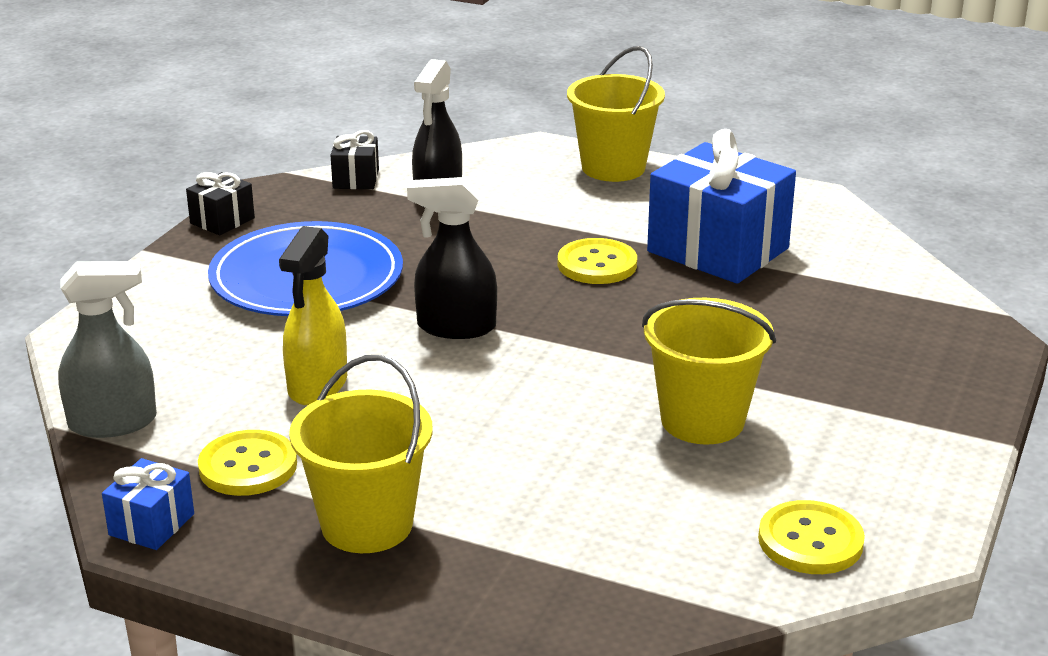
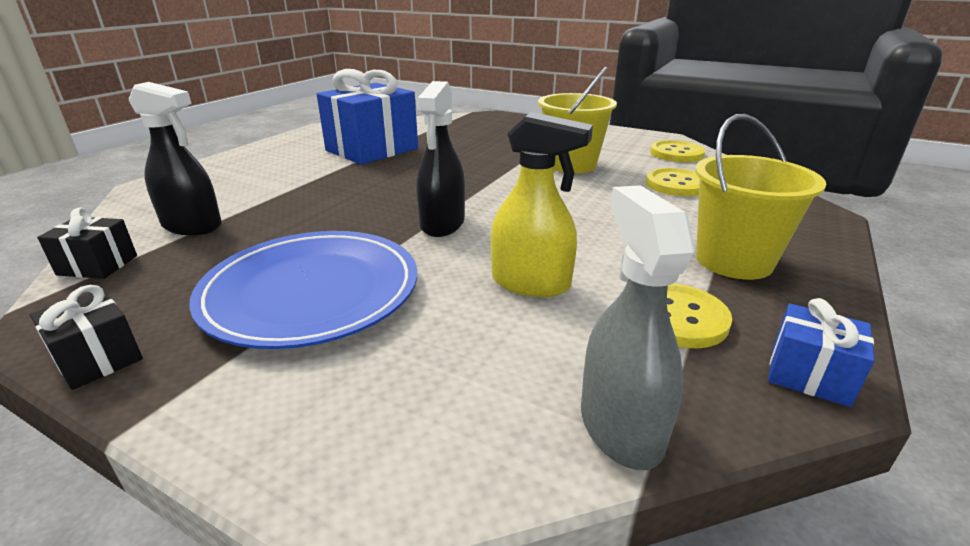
camera: 85 degrees left, 0 degrees up
(597, 264) = (369, 178): yellow button -> yellow button (676, 184)
(613, 167) = (221, 166): yellow bucket -> none

